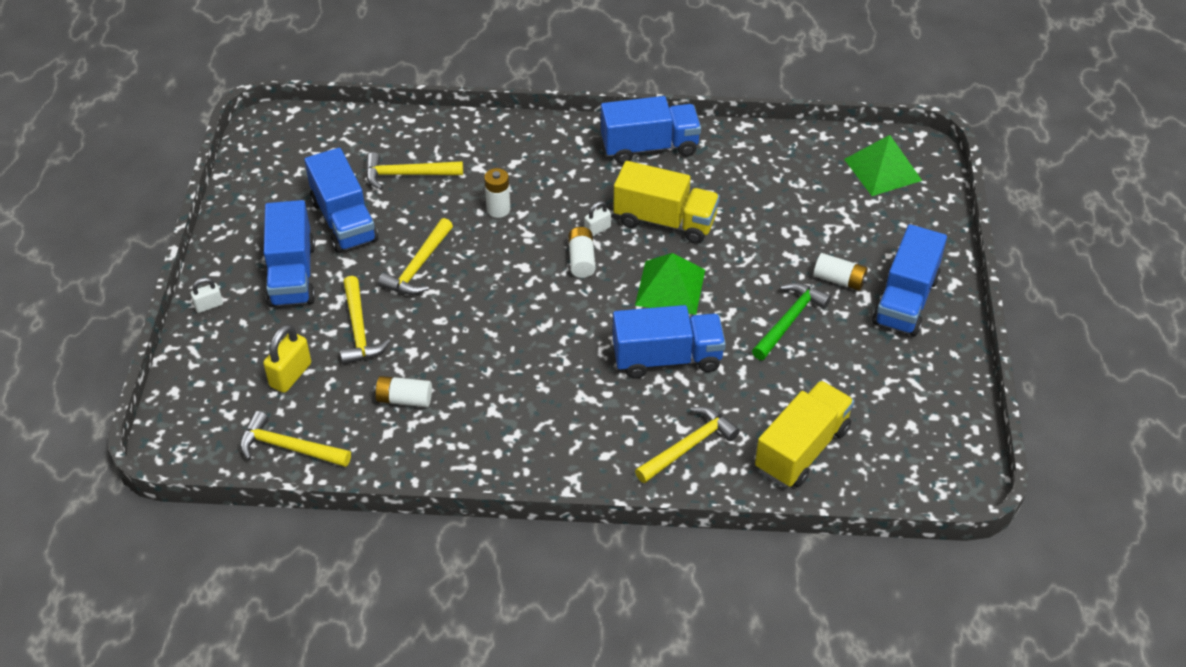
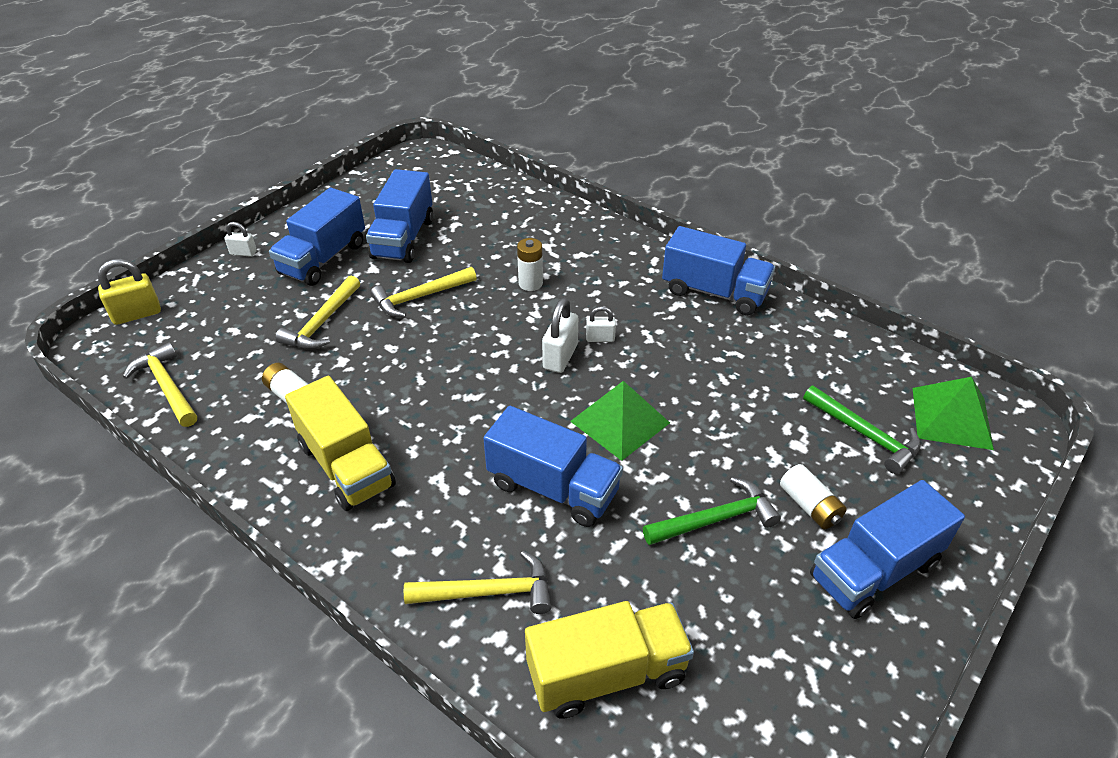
camera: 35 degrees right, 5 degrees down
(290, 375) = (235, 331): yellow padlock -> yellow padlock (137, 314)
(407, 174) = (486, 227): yellow hammer -> none
(581, 260) = (560, 357): white battery -> white padlock
(665, 221) = (671, 360): yellow truck -> yellow truck (346, 466)
(838, 211) = (865, 435): none -> green hammer

